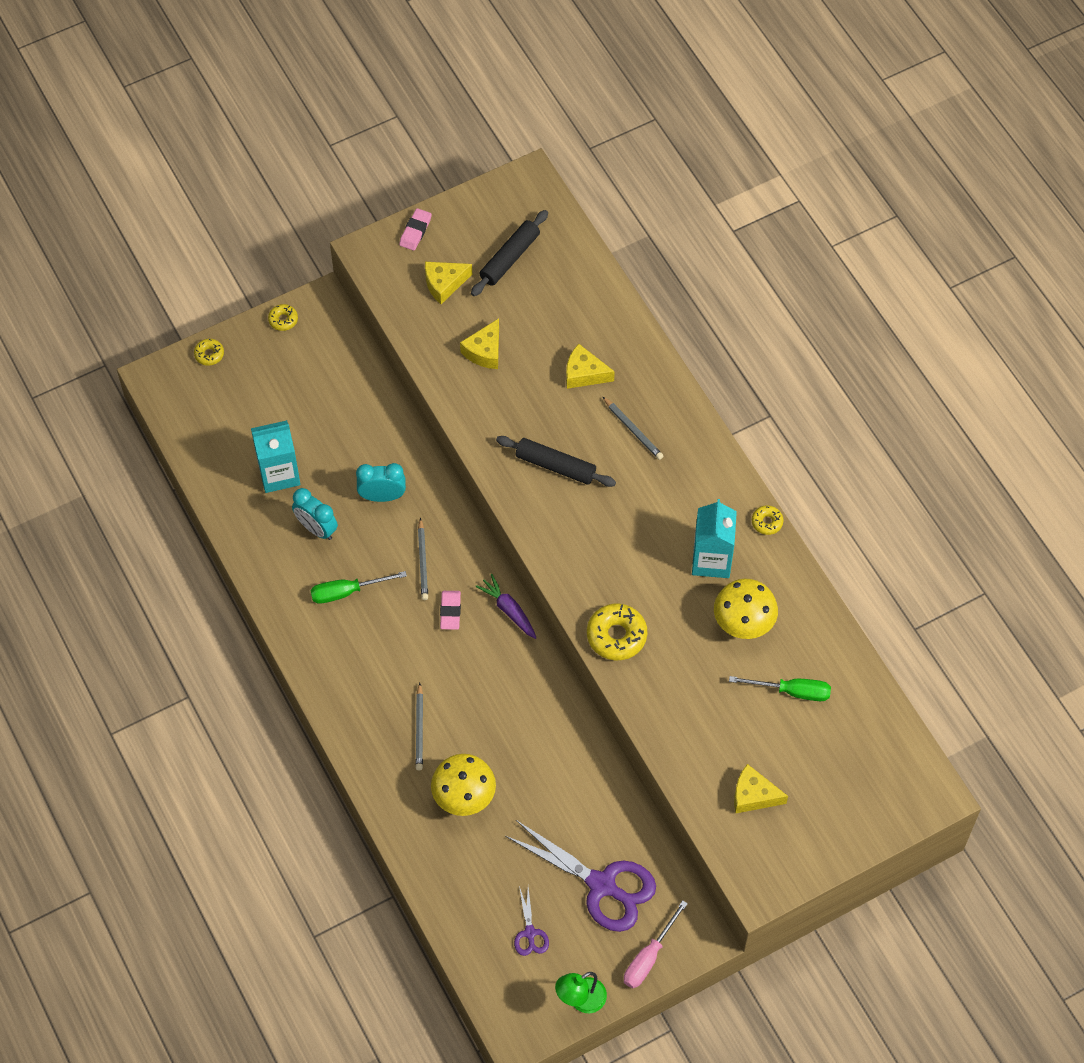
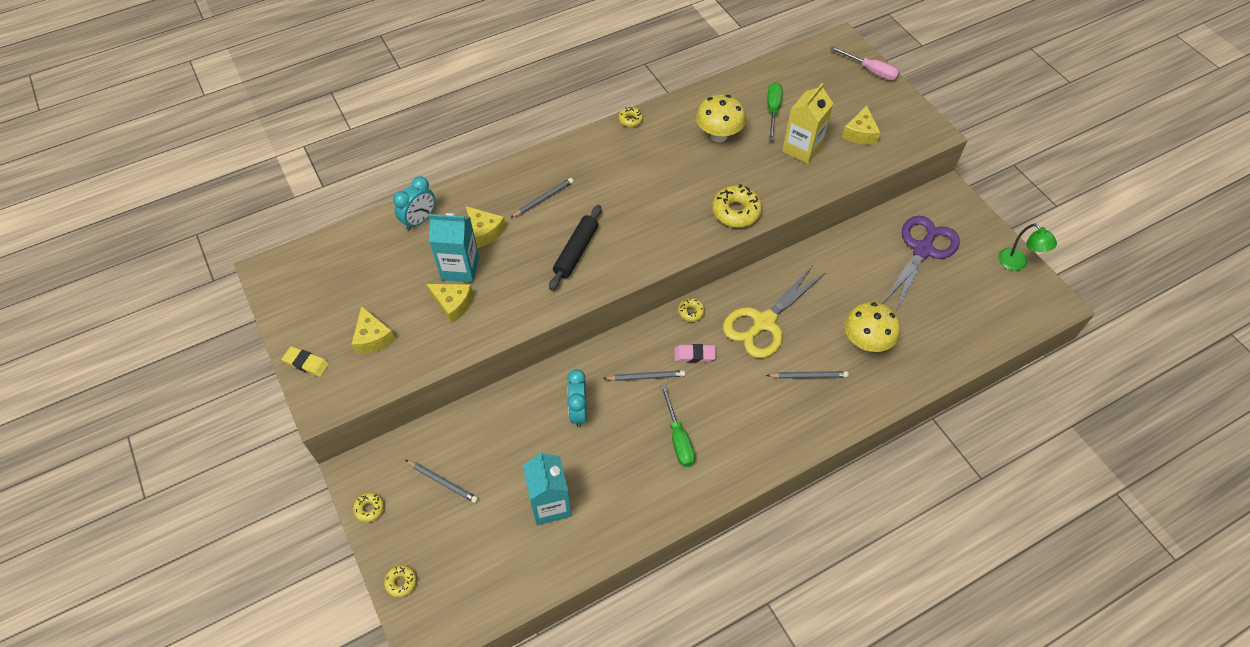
camera: 90 degrees left, 5 degrees down
(308, 379) = (443, 482): none -> grey pencil
(316, 529) = (612, 467): turquoise clock -> turquoise clock (419, 220)
(415, 231) = (306, 363): pink eraser -> yellow eraser
(492, 687) = (763, 323): none -> yellow scissors
(508, 610) = (691, 312): purple carrot -> yellow donut
(509, 258) = (353, 286): black rolling pin -> none
(530, 933) = (972, 296): purple scissors -> none
(584, 373) = (484, 231): yellow cheese -> yellow cheese turned 60 degrees counterclockwise
(649, 957) = (972, 222): pink screwdriver -> pink screwdriver (870, 71)
(711, 560) = (664, 152): turquoise carton -> turquoise carton (460, 268)
(723, 720) = (802, 148): none -> yellow carton

